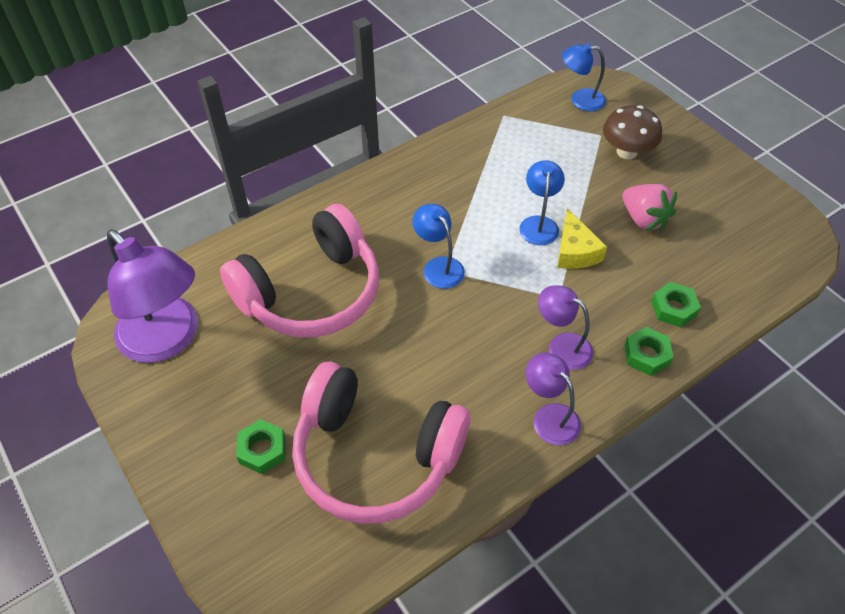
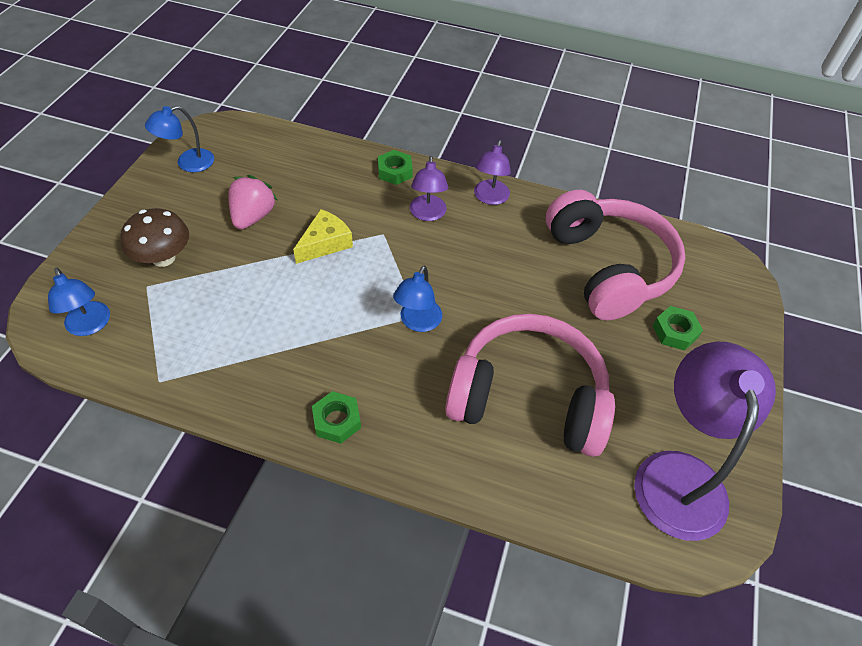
camera: 130 degrees left, 0 degrees up
(539, 224) = (310, 279): blue lamp -> blue lamp (188, 163)
(673, 308) = (339, 172): green nut -> green nut (337, 420)

